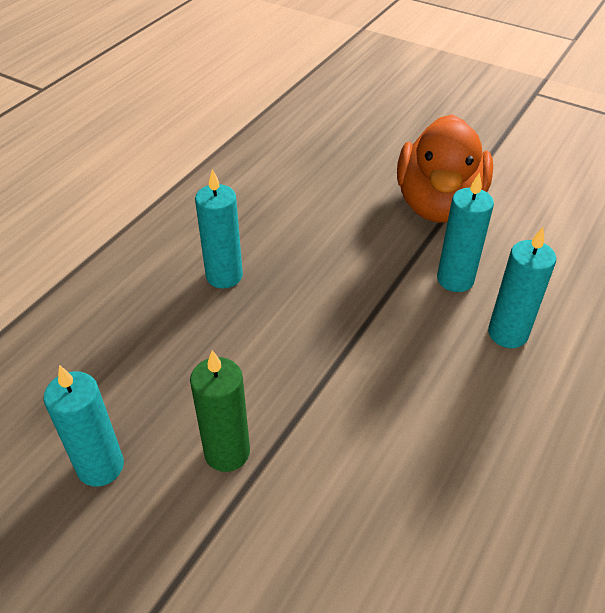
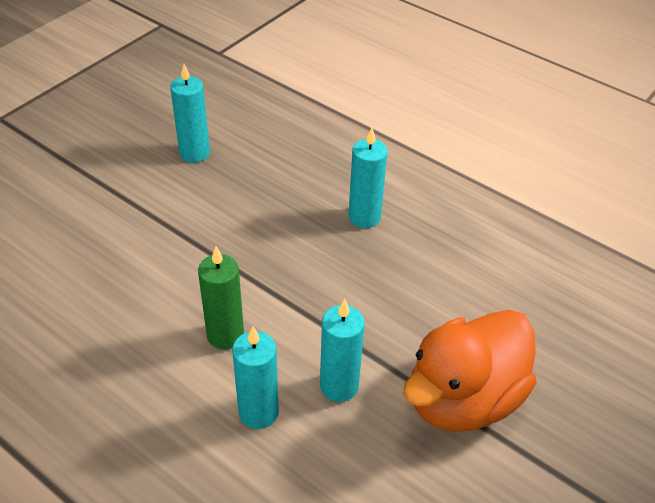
camera: 95 degrees right, 0 degrees up
(227, 452) = (186, 211): green candle -> green candle (225, 335)
(438, 204) = (463, 398): orange duck -> orange duck turned 60 degrees counterclockwise

